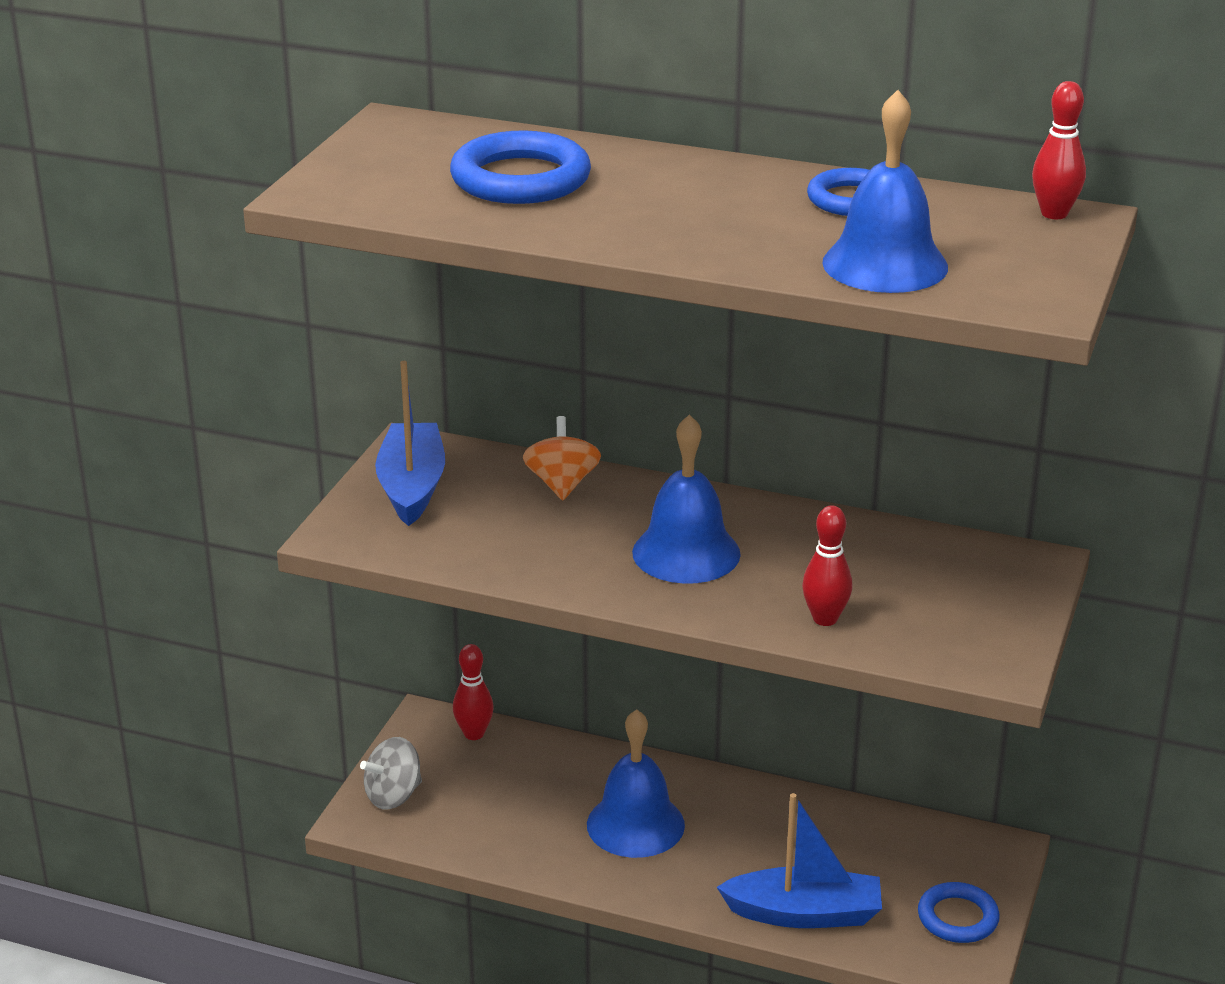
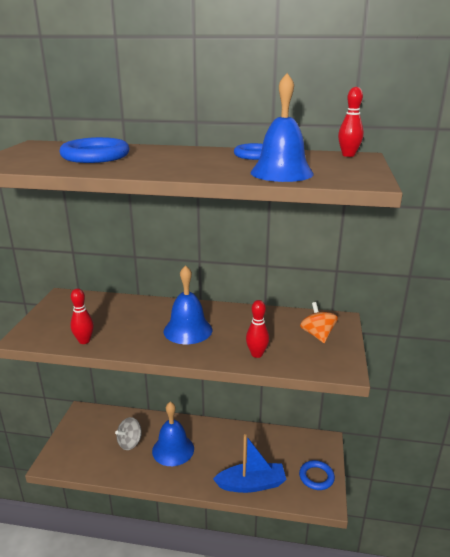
camera: 10 degrees left, 5 degrees down
(393, 796) = (66, 449): grey spinning top -> grey spinning top (130, 443)
(412, 487) = (61, 313): blue boat -> none
(474, 734) = (102, 415): red bowling pin -> red bowling pin (84, 341)
(562, 484) = (129, 306): orange spinning top -> orange spinning top (317, 335)

